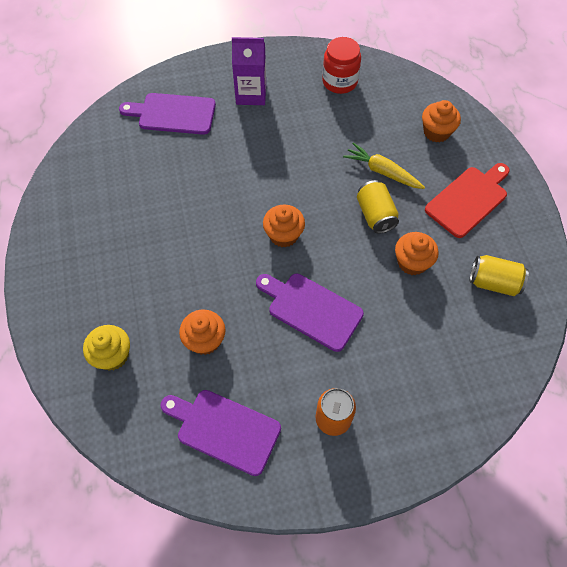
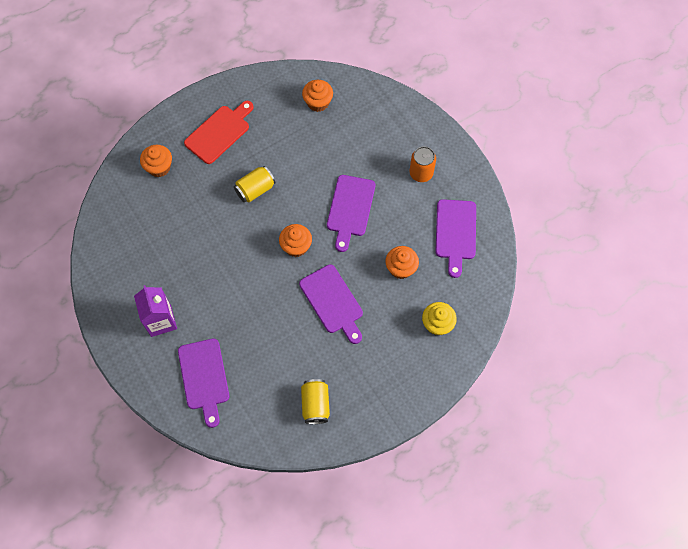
camera: 110 degrees left, 5 degrees up
(197, 251) = (333, 302): none -> purple cutting board
(339, 81) = (124, 253): red jar -> none
(382, 171) = (212, 195): yellow carrot -> none
(412, 262) = (287, 156): orange cupcake -> orange cupcake (318, 102)
(468, 199) = (219, 132): red cutting board -> red cutting board turned 105 degrees clockwise
(493, 282) = (285, 104): yellow can -> yellow can (315, 404)

